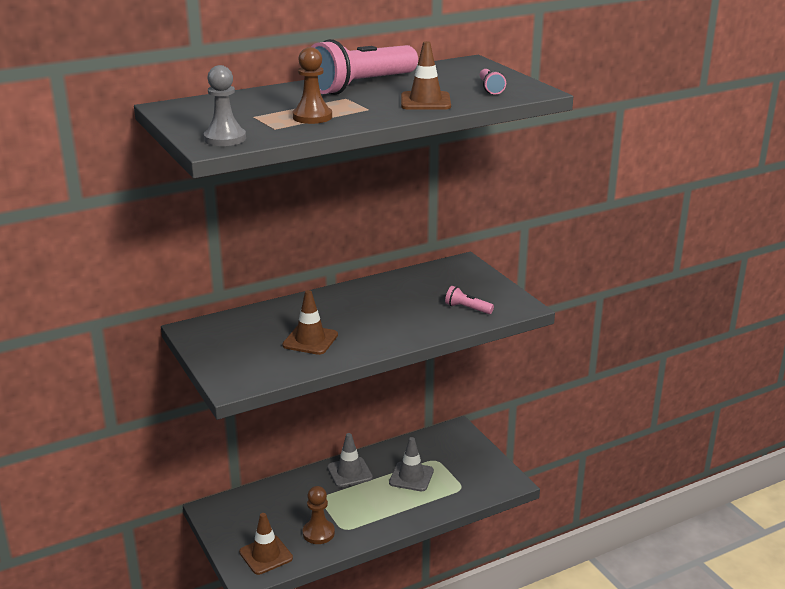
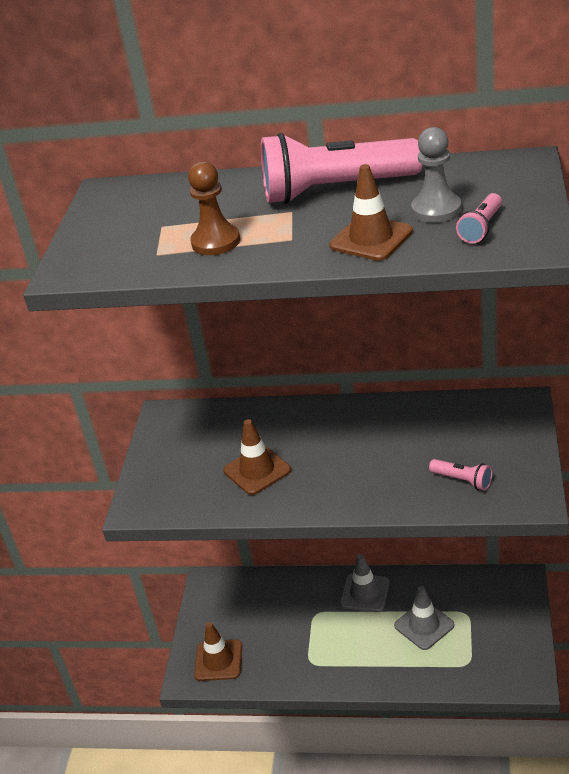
camera: 40 degrees right, 10 degrees up
(225, 139) = (91, 262): grey pawn -> grey pawn (436, 209)
(318, 533) = (283, 656): brown pawn -> none
(467, 308) = (463, 481): pink flashlight -> pink flashlight turned 150 degrees clockwise

